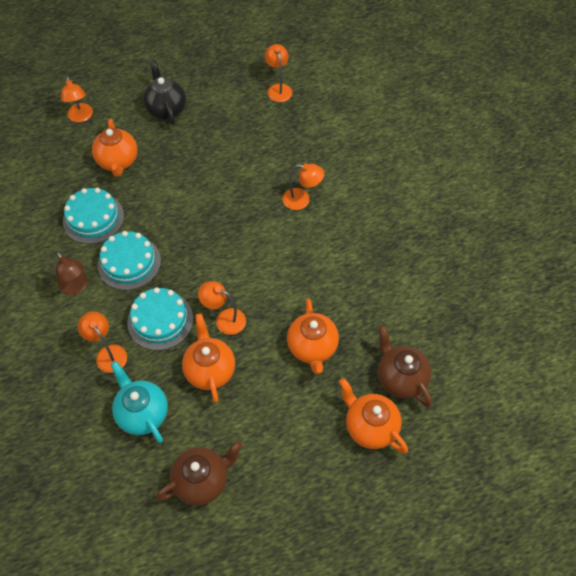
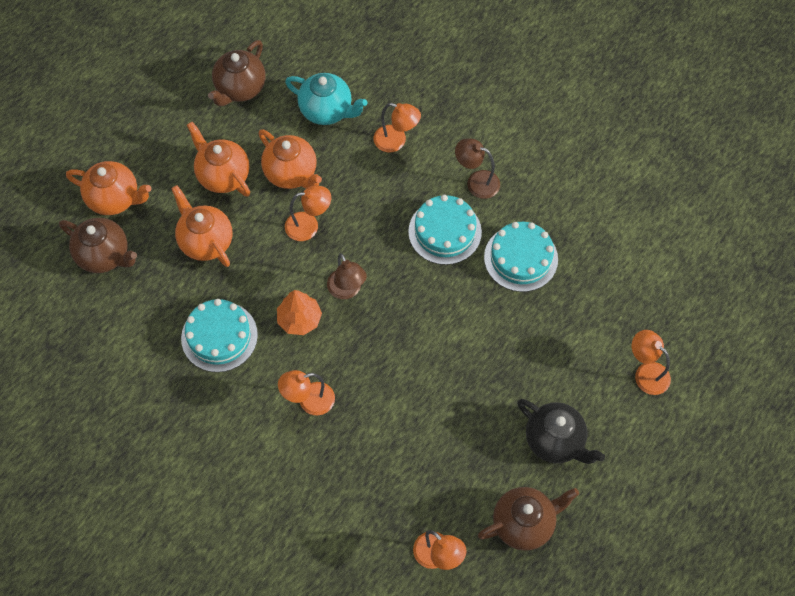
camera: 150 degrees right, 5 degrees up
(118, 162) = (551, 337): orange teapot -> orange teapot (223, 176)
(160, 320) = (370, 193): turquoise cake -> turquoise cake (219, 336)
(218, 81) = (524, 523): none -> brown teapot
(229, 257) = (347, 290): none -> brown lamp
(275, 254) = (299, 319): none -> orange tree

